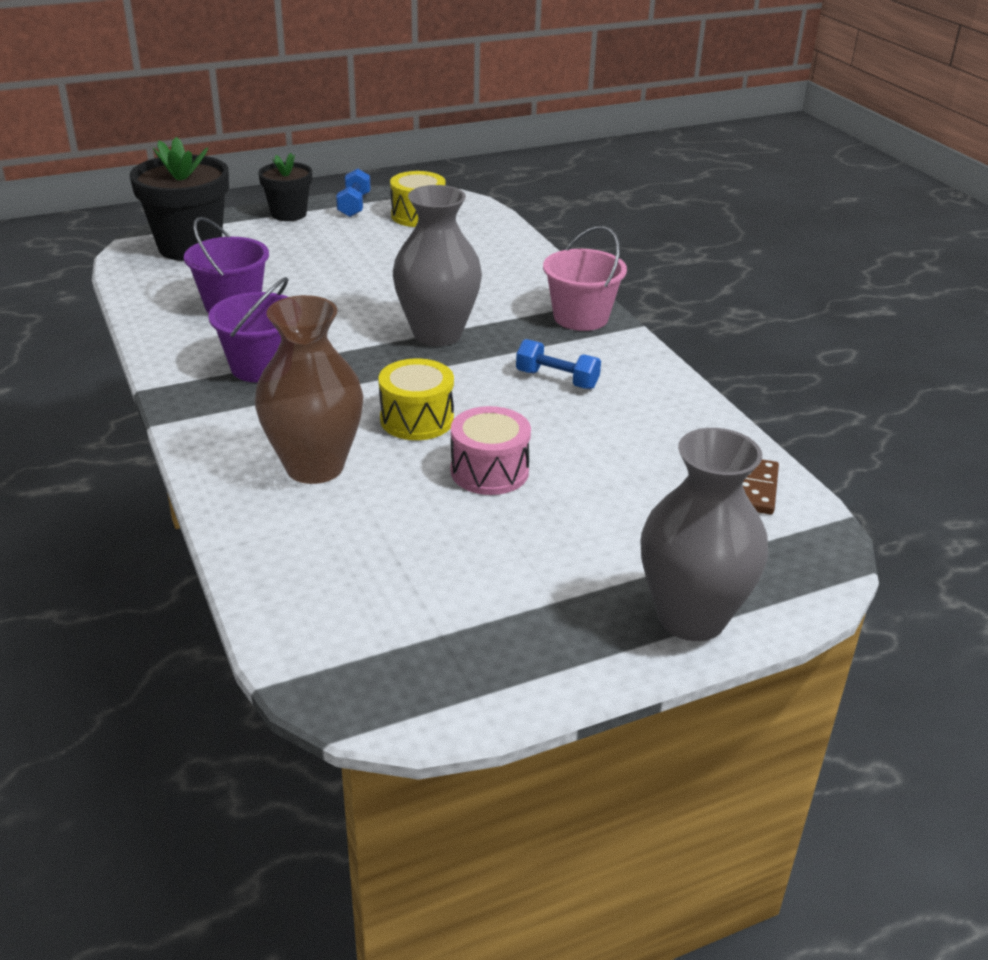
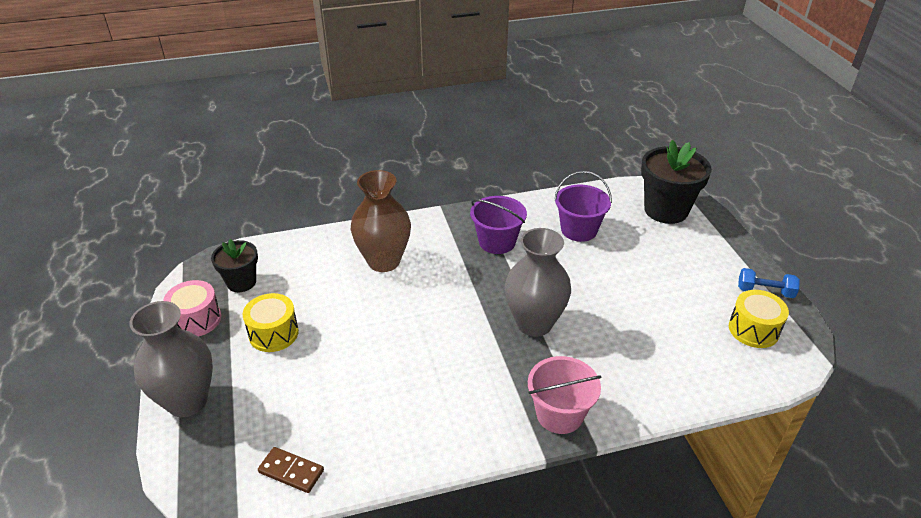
camera: 100 degrees right, 5 degrees up
(289, 214) = (736, 255): black flower pot -> black flower pot (241, 282)
(417, 419) = (423, 304): yellow drum -> yellow drum (273, 333)
(489, 471) = (357, 332): pink drum -> pink drum (196, 319)
(557, 379) = (461, 382): blue dumbbell -> none

